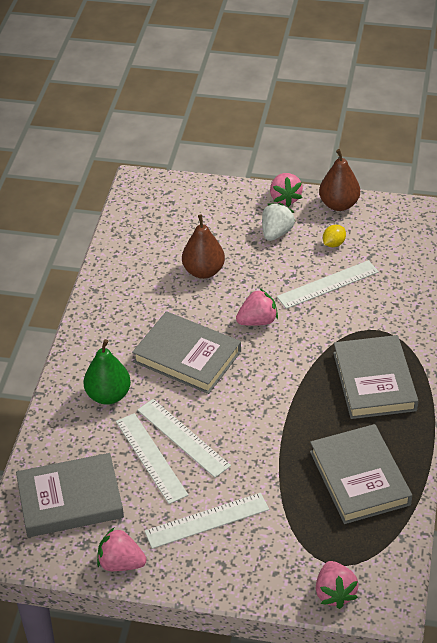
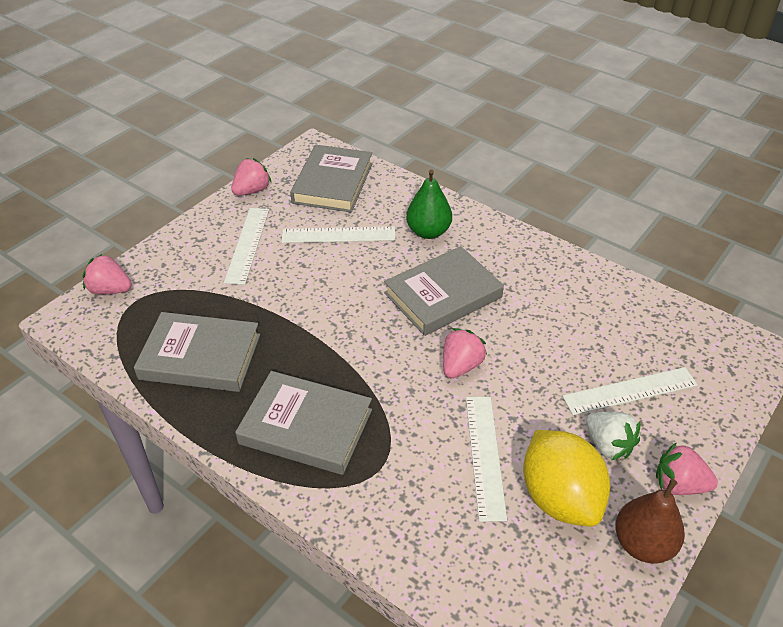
camera: 115 degrees right, 0 degrees up
(183, 437) = (345, 260): white ruler -> white ruler (630, 391)
(203, 271) = (566, 351): brown pear -> none
(257, 321) = (460, 366): pink strawberry -> pink strawberry turned 150 degrees counterclockwise
(333, 244) = (559, 497): yellow lemon -> yellow lemon, size x2.45

